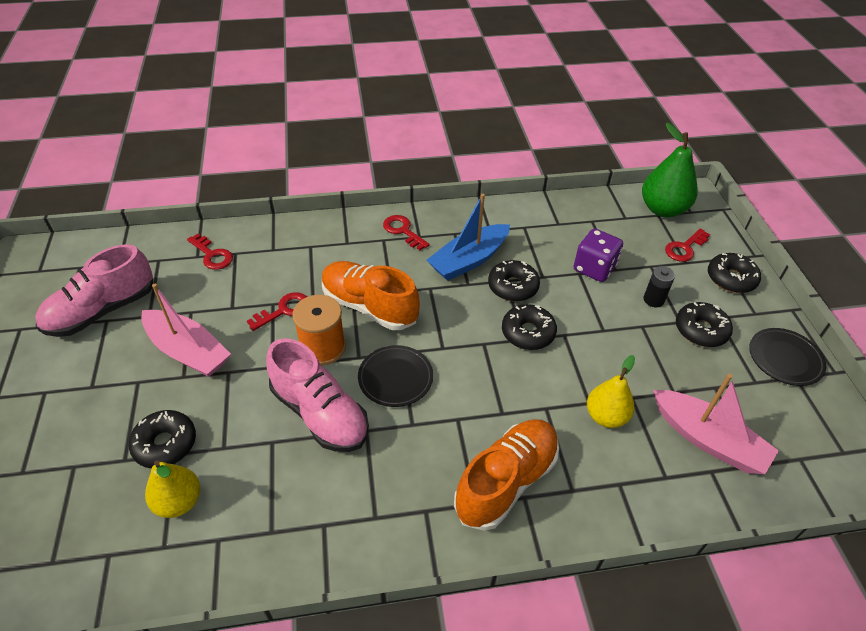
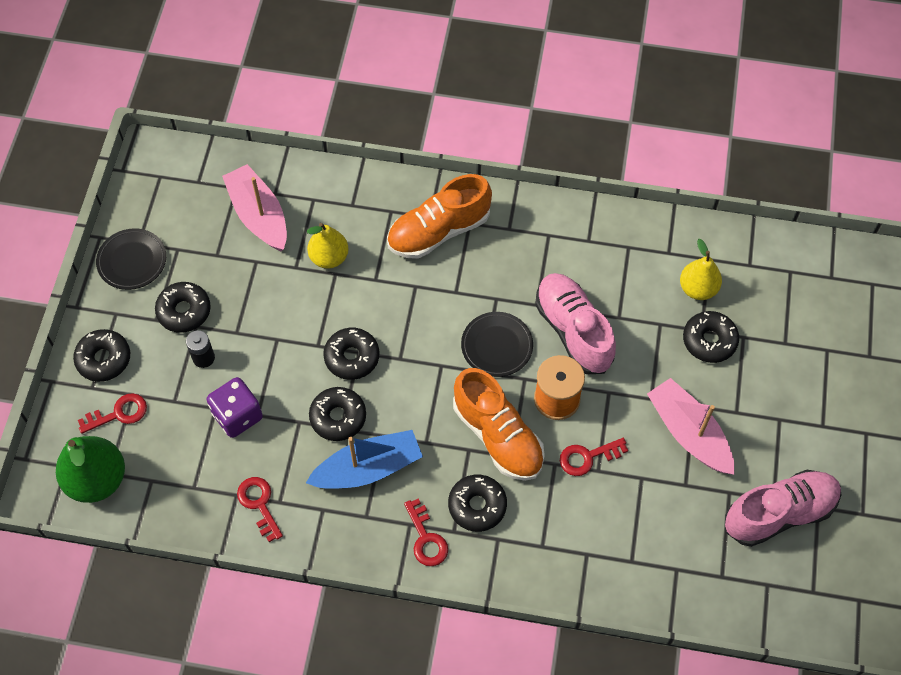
camera: 160 degrees left, 15 degrees up
(212, 255) = (658, 565): red key -> red key (259, 504)
(370, 258) = (477, 506): none -> black donut

